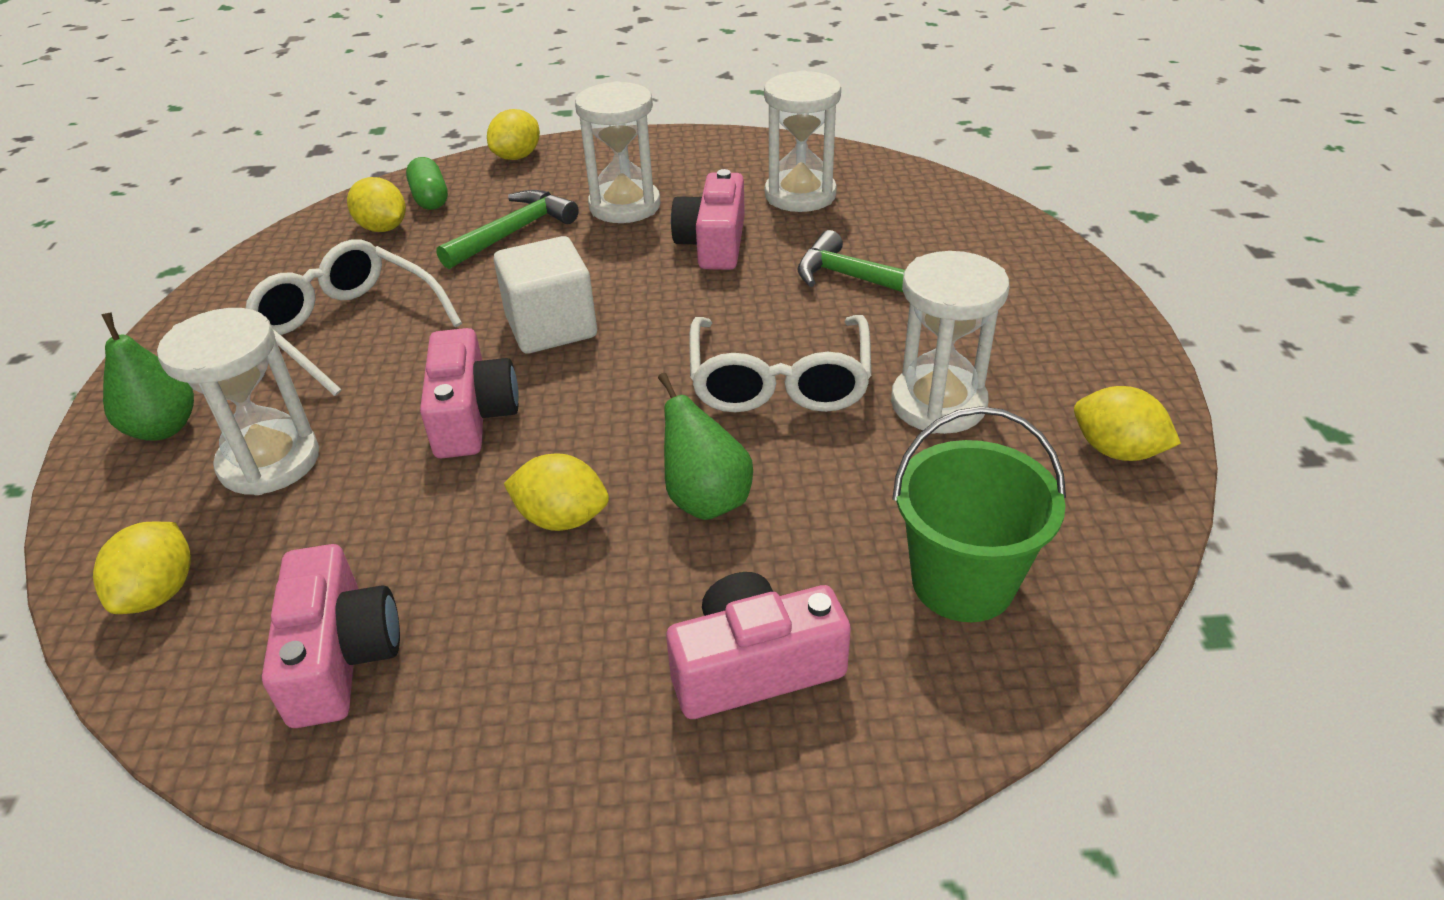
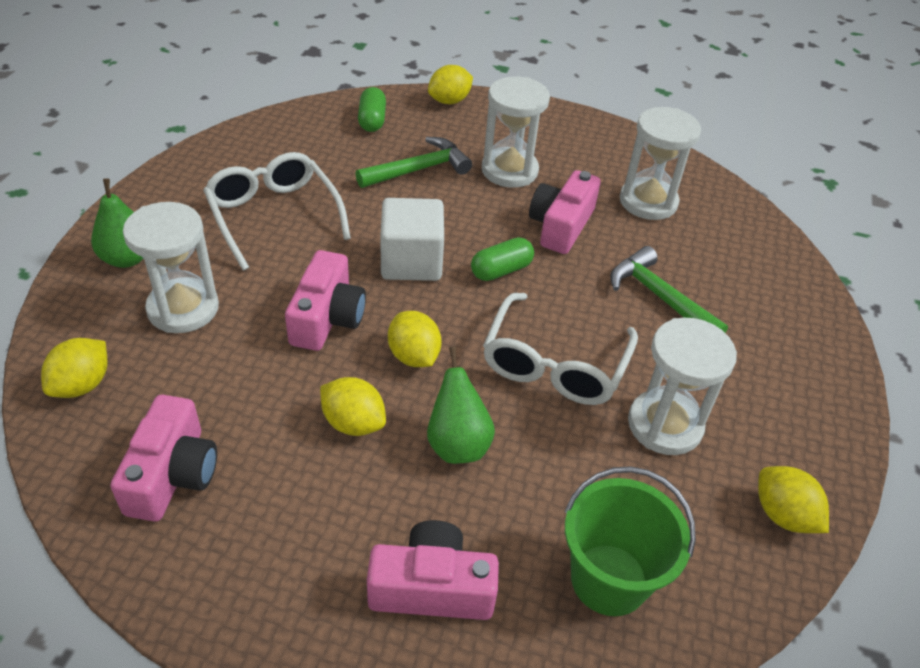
camera: 15 degrees right, 5 degrees up
(383, 228) = (329, 137): yellow lemon -> yellow lemon (414, 356)
(666, 306) = (501, 270): none -> green capsule

